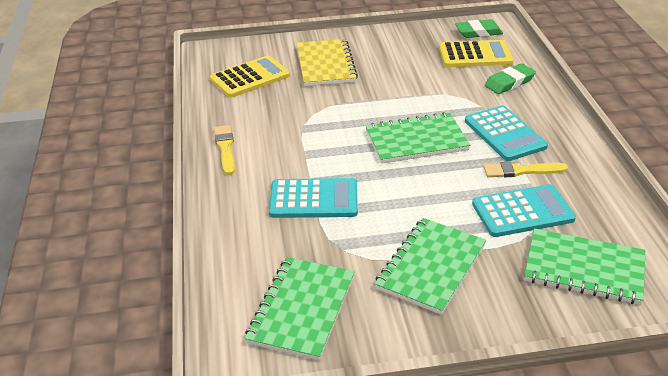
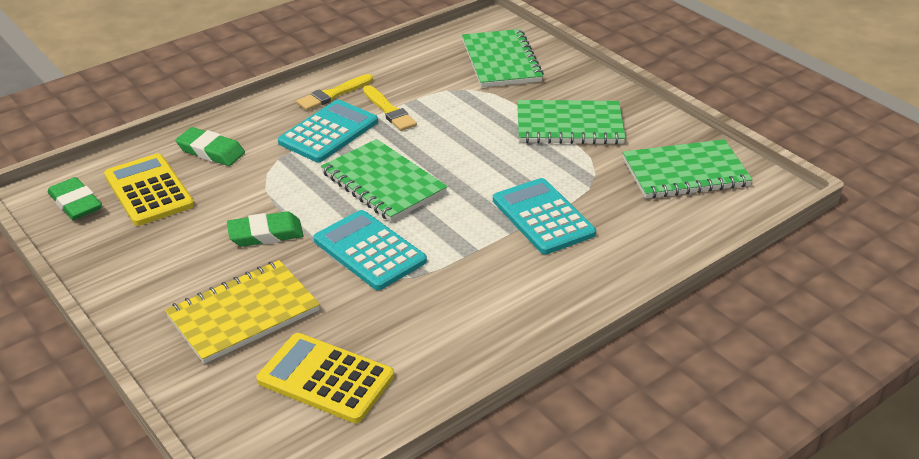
camera: 120 degrees left, 0 degrees up
(225, 148) = (512, 322): yellow brush -> yellow brush (333, 94)
(394, 84) = (265, 234): none -> green eraser
(522, 211) = (453, 98): turquoise calculator -> turquoise calculator (369, 251)

